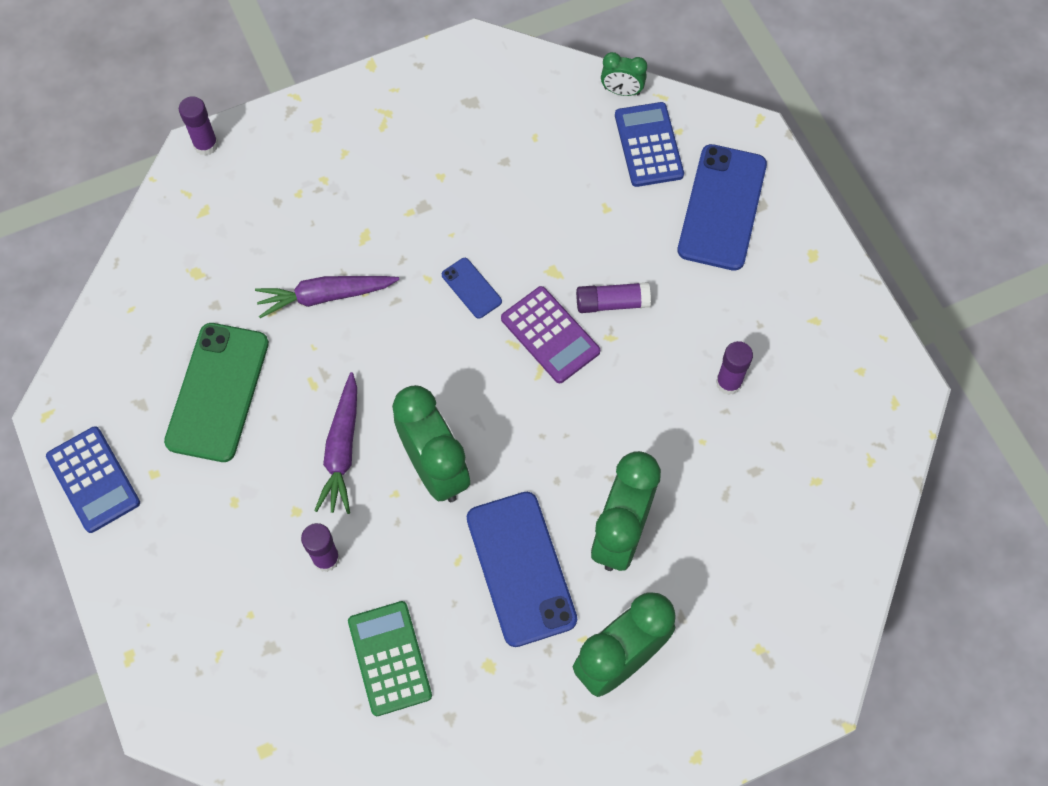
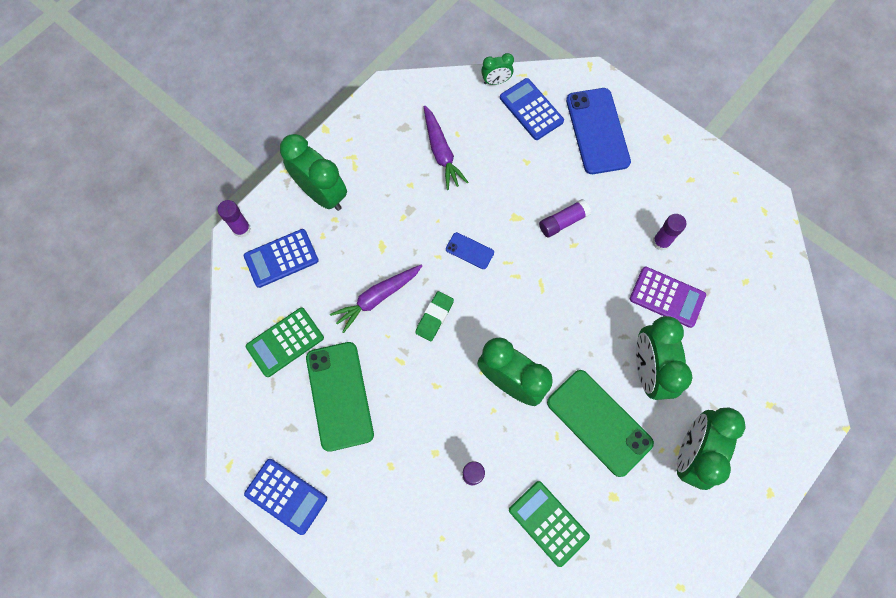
camera: 25 degrees left, 5 degrees up
(187, 301) = (285, 342): none -> green calculator
(234, 200) = (281, 258): none -> blue calculator
(324, 142) = (322, 194): none -> green clock
(342, 450) = (443, 397): purple carrot -> purple carrot (441, 152)
(383, 349) = (434, 317): none -> green eraser
(521, 568) = (599, 422): blue phone -> green phone
(550, 335) = (536, 260): purple calculator -> purple calculator (667, 297)

